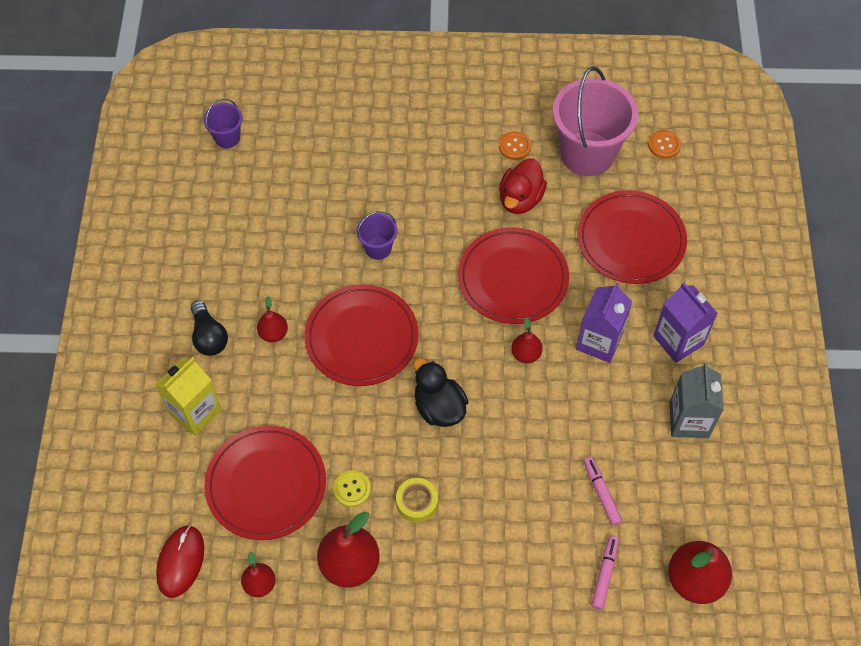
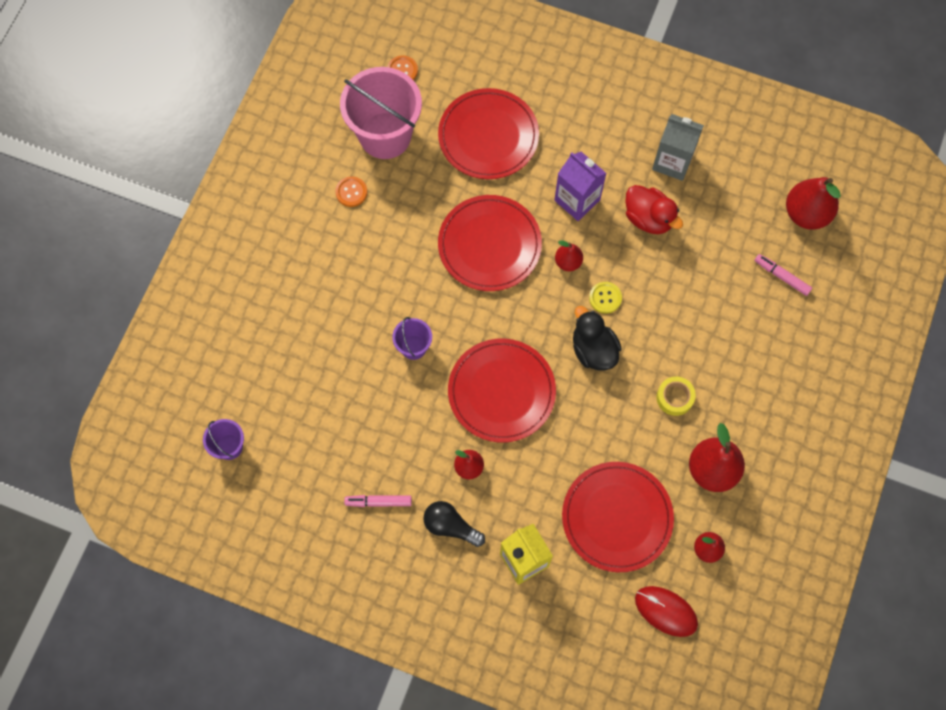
camera: 70 degrees left, 10 degrees up
(209, 337) = (450, 526): black light bulb -> black light bulb turned 150 degrees counterclockwise
(352, 489) = (645, 446): yellow button -> yellow button (605, 298)
(439, 407) = (593, 350): black duck -> black duck turned 75 degrees clockwise
(520, 199) = (410, 208): red duck -> red duck (648, 218)
(601, 493) = (714, 252): pink marker -> pink marker (379, 502)
(678, 340) = (598, 140): purple carton -> none

